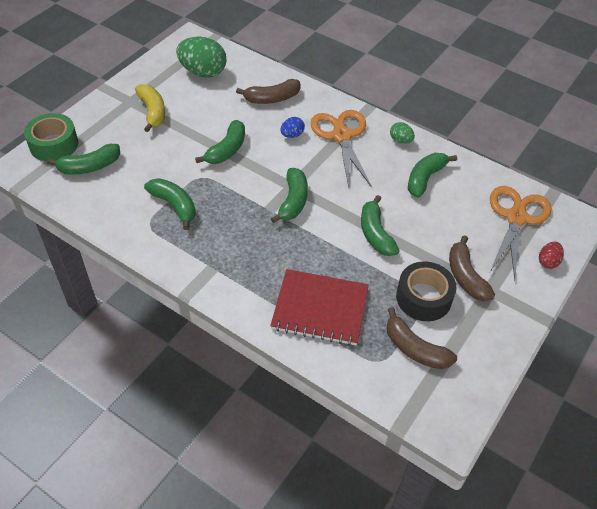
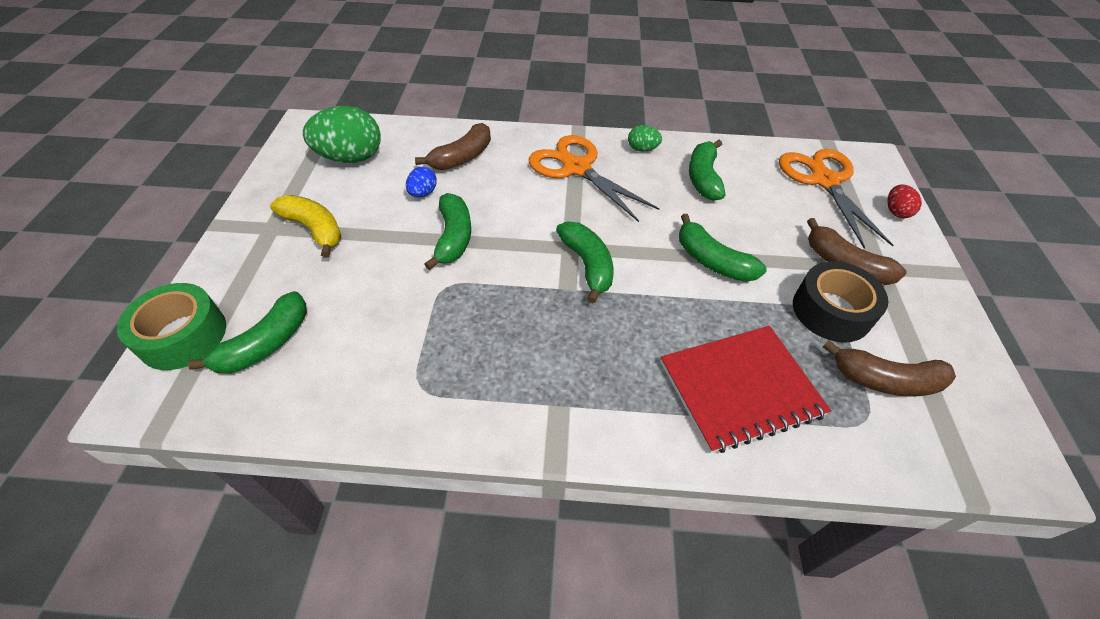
camera: 30 degrees left, 0 degrees up
(174, 206) = (438, 342): green banana -> none
(292, 135) = (520, 188): blue egg -> blue egg (423, 193)

